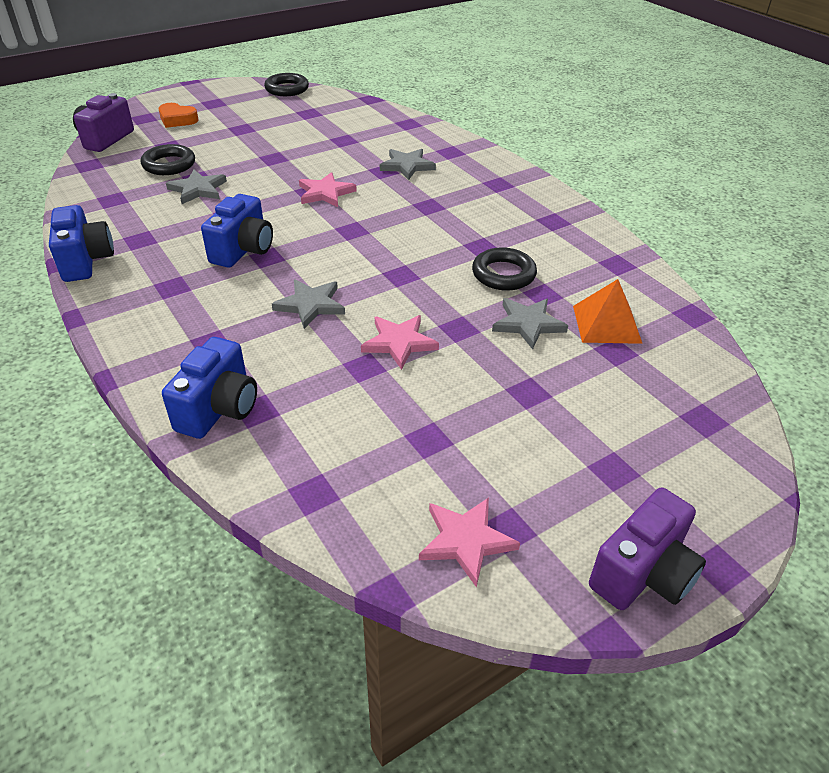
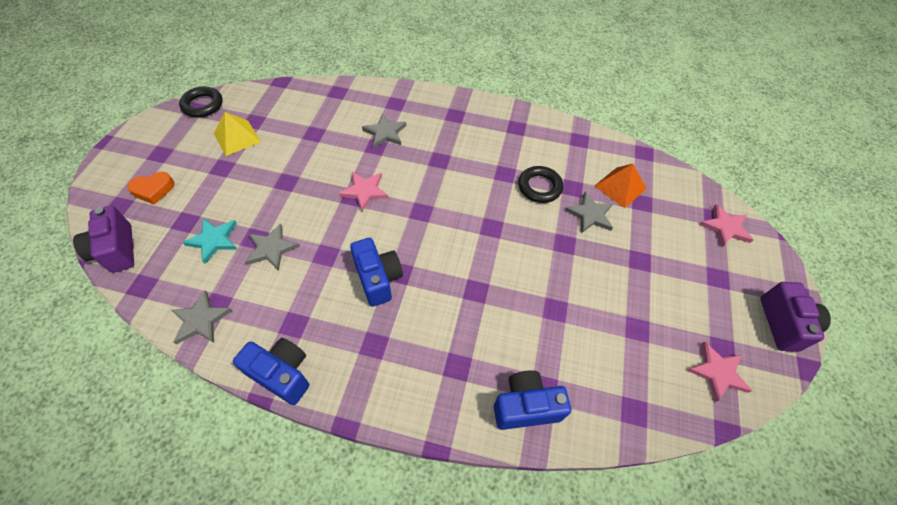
camera: 45 degrees left, 15 degrees up
(169, 165) = (214, 240): black ring -> turquoise star
(219, 409) = (526, 406): blue camera -> blue camera turned 75 degrees counterclockwise
(280, 117) = (237, 137): none -> yellow pyramid
(310, 305) = (474, 290): grey star -> grey star (201, 320)
(399, 343) = (551, 278): pink star -> pink star (725, 227)

